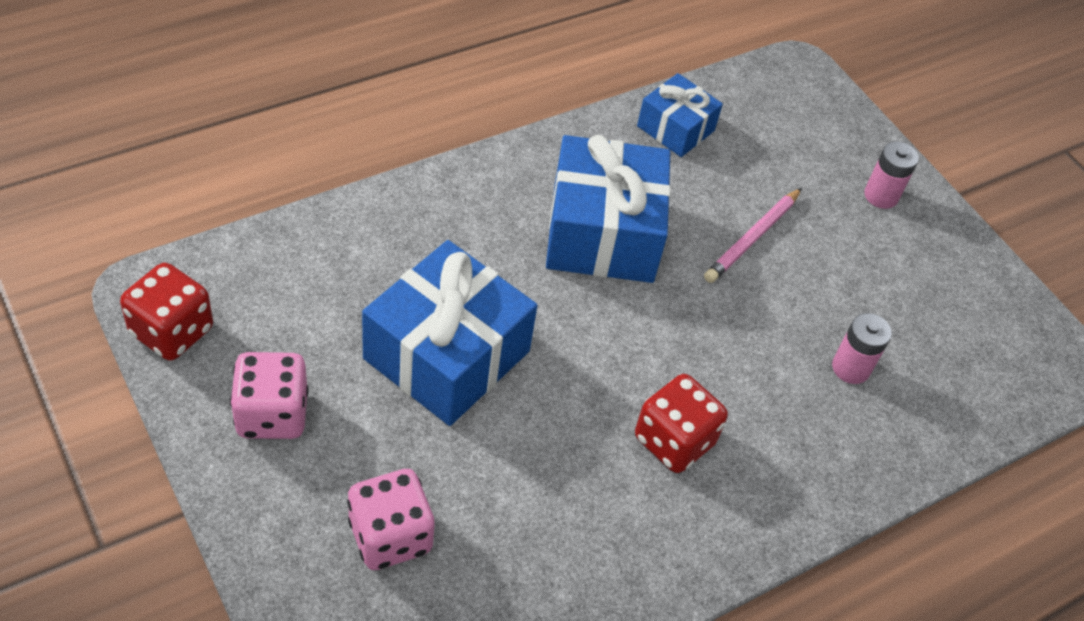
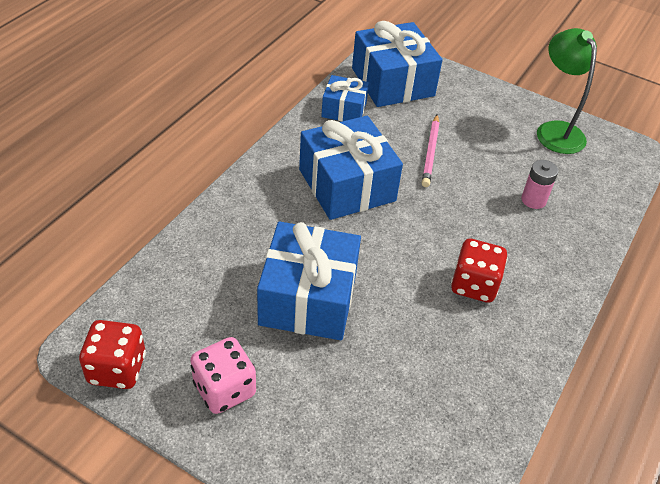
camera: 25 degrees left, 5 degrees down
(390, 536) = (355, 427): pink dice -> none
(774, 117) = (393, 82): none -> blue gift
(881, 196) = (478, 102): pink battery -> none
(966, 285) = (555, 130): none -> green lamp

